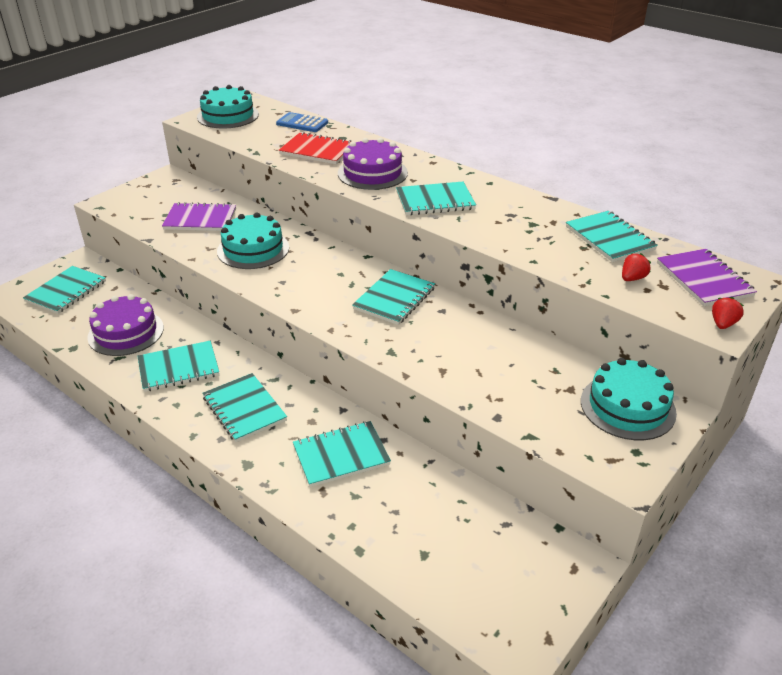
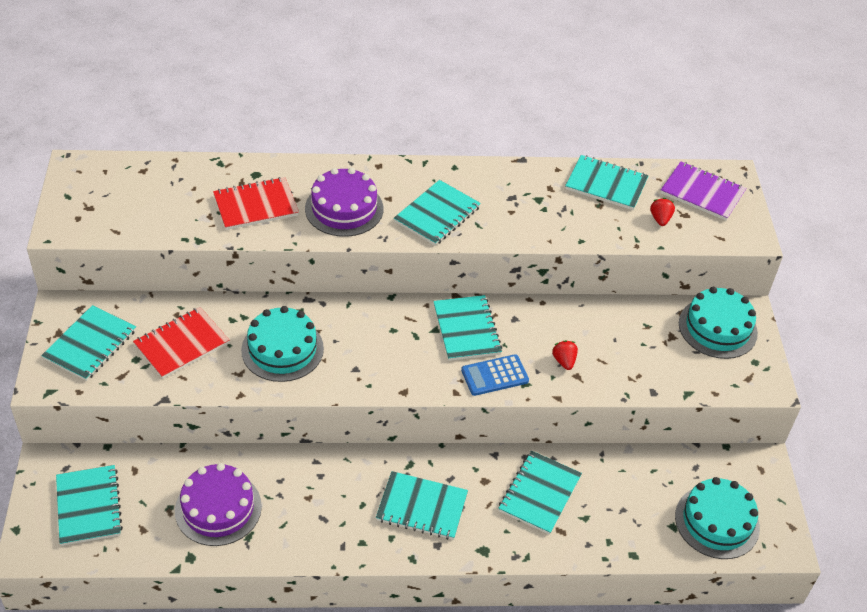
camera: 45 degrees left, 10 degrees up
(178, 368) = (317, 509): turquoise notebook -> turquoise notebook (90, 345)
(200, 219) = (181, 344): purple notebook -> red notebook
(228, 116) = (92, 202): turquoise cake -> turquoise cake (717, 522)
(302, 123) = (189, 173): blue calculator -> blue calculator (494, 375)
(723, 324) = (750, 230): red strawberry -> red strawberry (564, 361)

